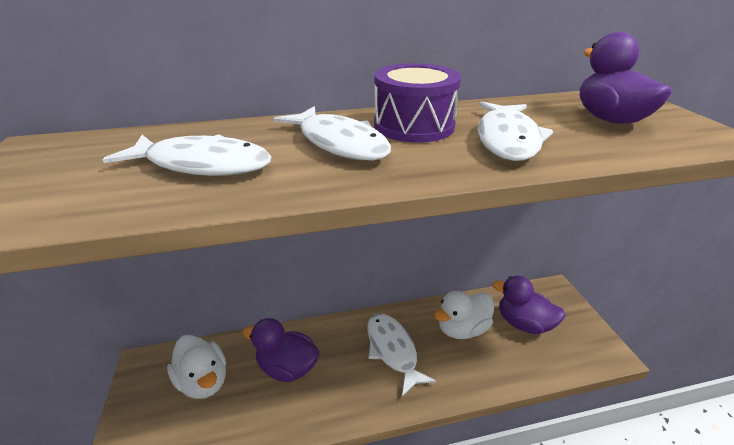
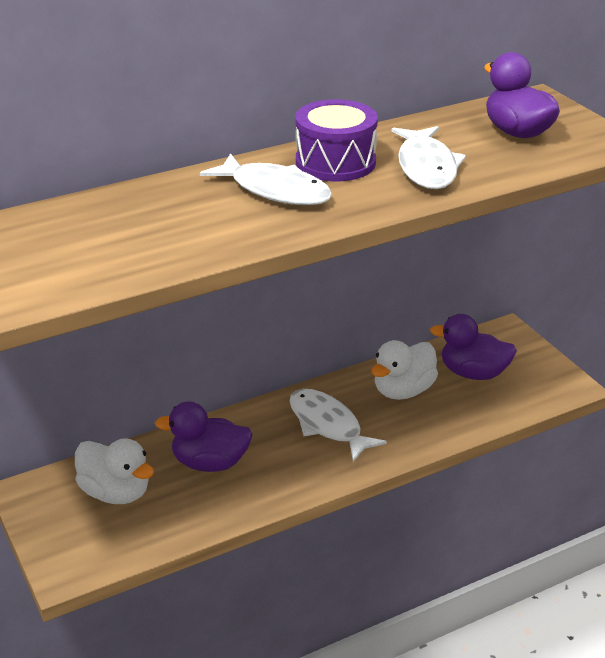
camera: 15 degrees left, 0 degrees up
(202, 164) = (166, 227): white fish -> none

